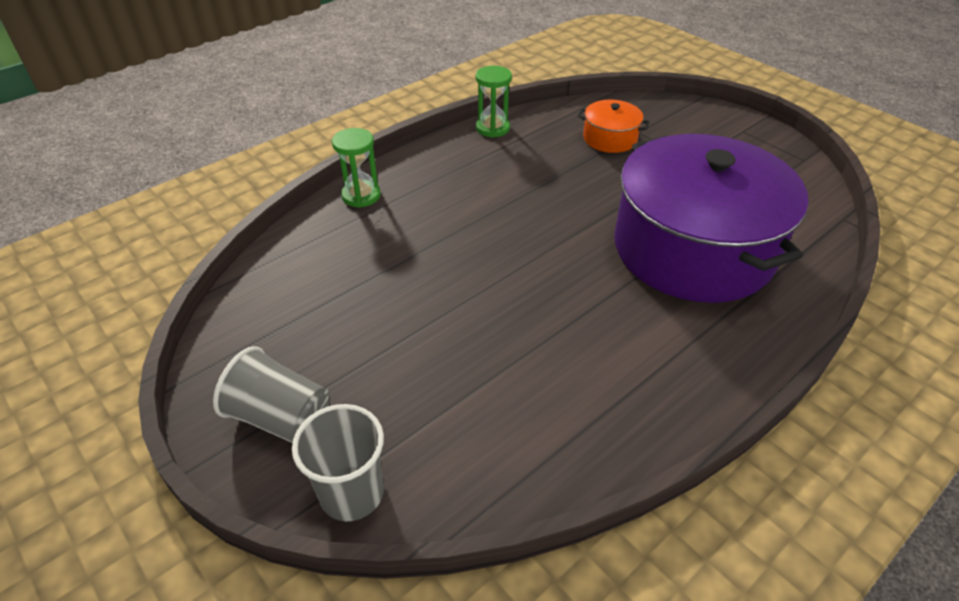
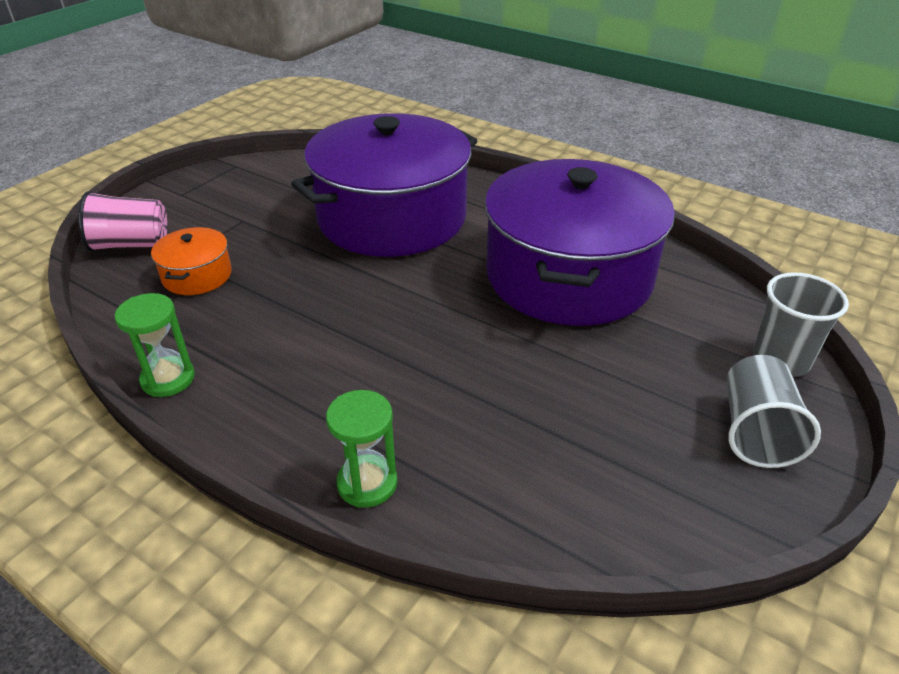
camera: 105 degrees left, 5 degrees down
(555, 359) = (569, 276): none -> purple pot
(660, 111) = (131, 244): none -> pink cup

